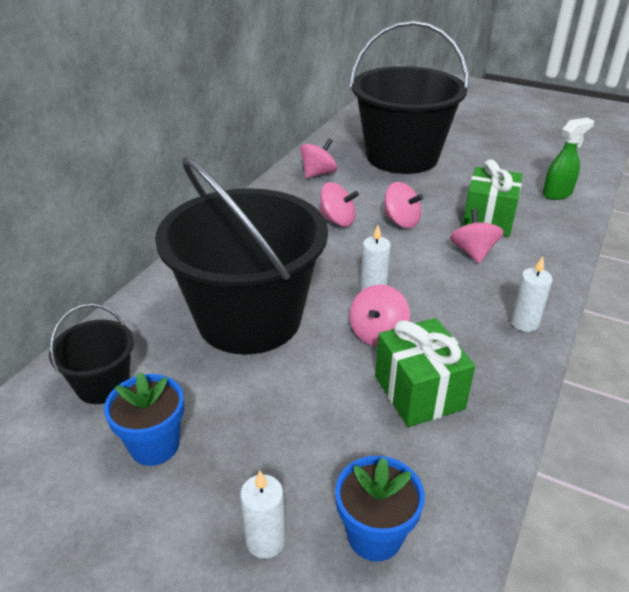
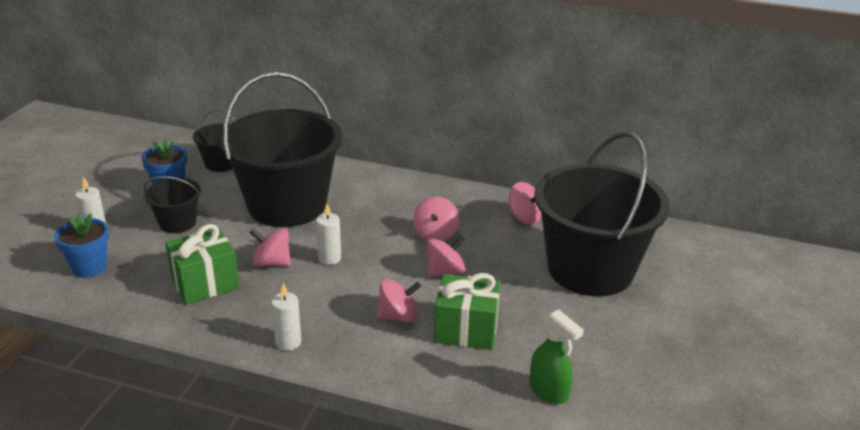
camera: 80 degrees right, 5 degrees down
(265, 429) = (177, 223): none -> black bucket
(401, 221) = (445, 271): pink spinning top -> pink spinning top turned 150 degrees counterclockwise

